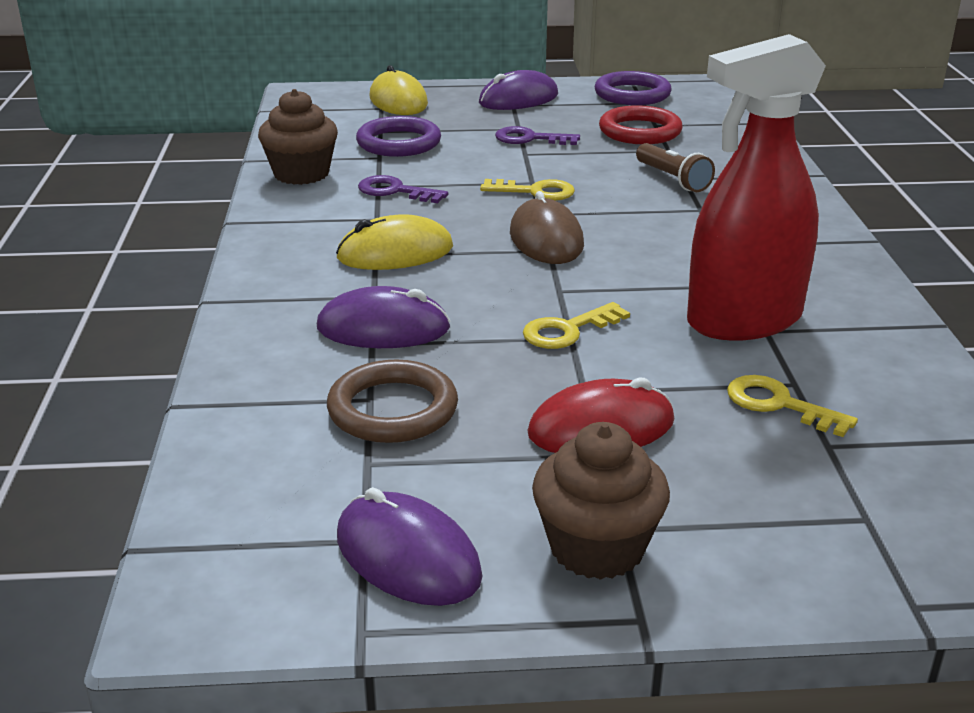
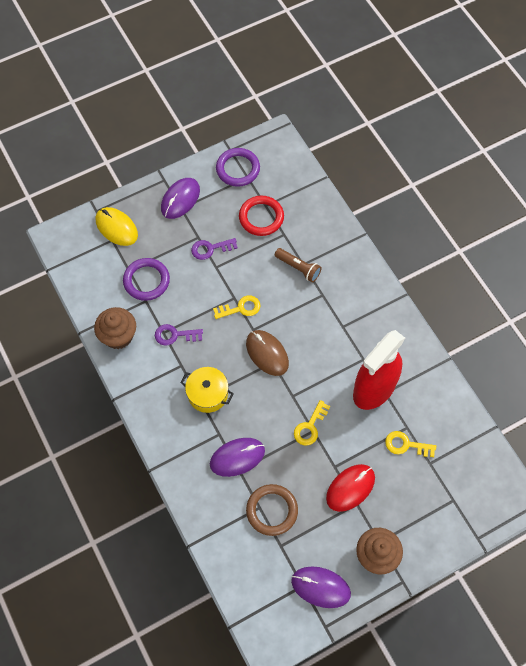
camera: 25 degrees left, 35 degrees up
(395, 252) = (208, 394): yellow mouse -> yellow pot

